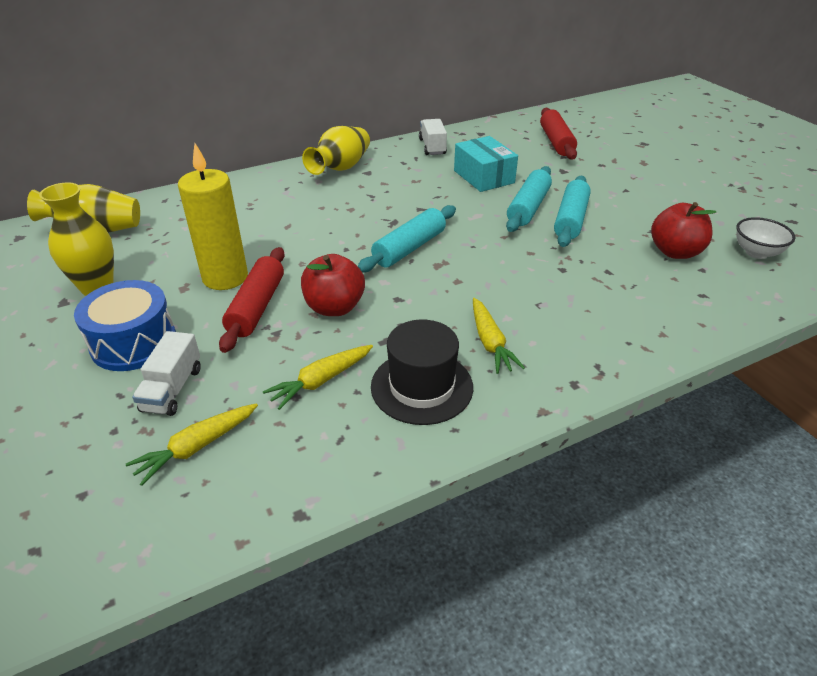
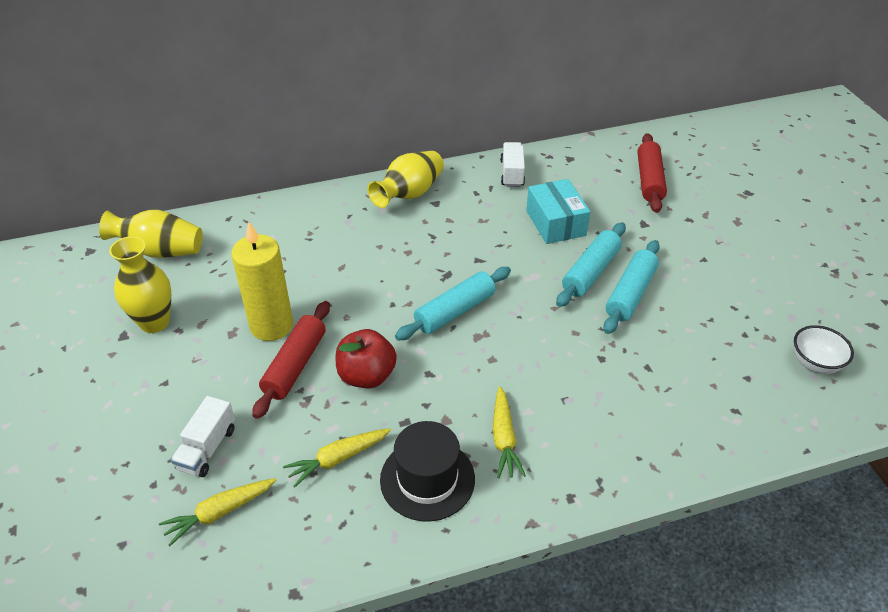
camera: 10 degrees right, 5 degrees up
(134, 342) = (180, 391): blue drum -> none
(675, 252) = (727, 351): red apple -> none

